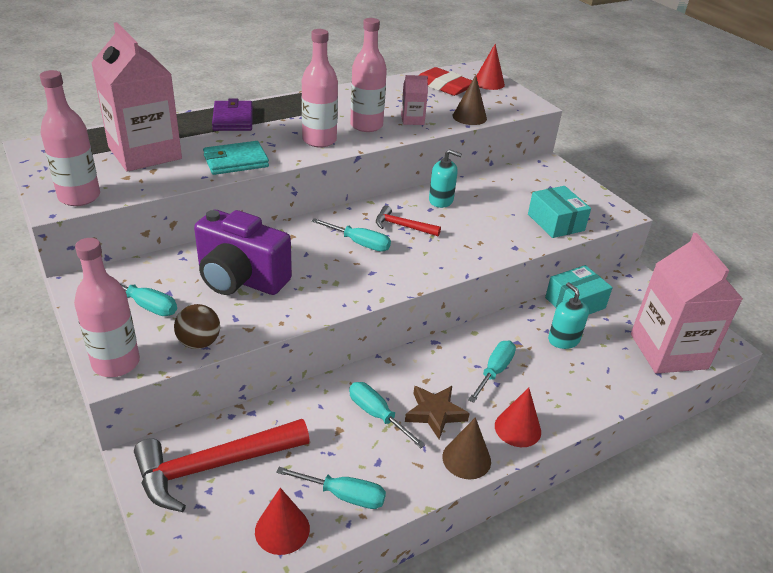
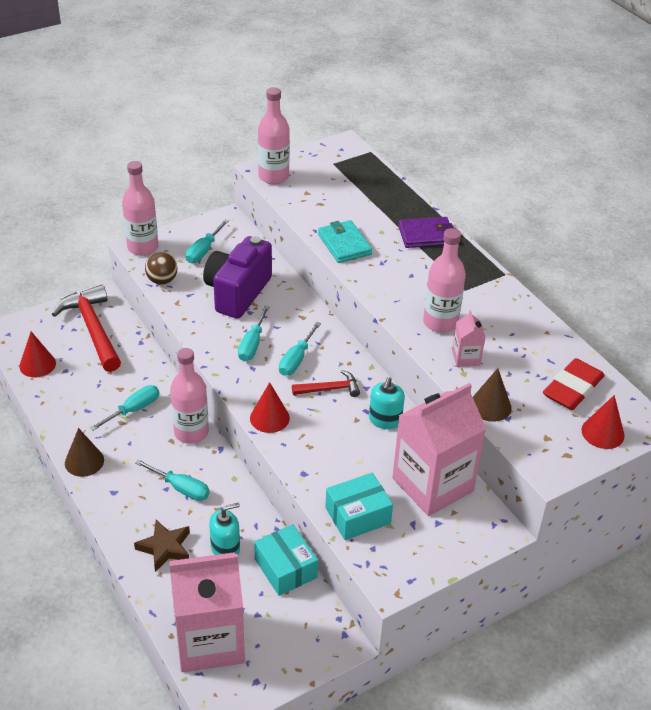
camera: 90 degrees right, 5 degrees up
(145, 153) = (347, 196): pink carton -> pink carton (432, 484)
(319, 140) = (397, 291): pink bottle -> pink bottle (191, 432)
(343, 495) = (60, 392): turquoise screwdriver -> turquoise screwdriver (252, 344)
(402, 226) = (330, 389): red hammer -> red hammer turned 60 degrees clockwise
(435, 413) = (133, 445): brown star -> brown star (165, 548)
(517, 428) = (112, 497): red cone -> red cone (269, 418)

